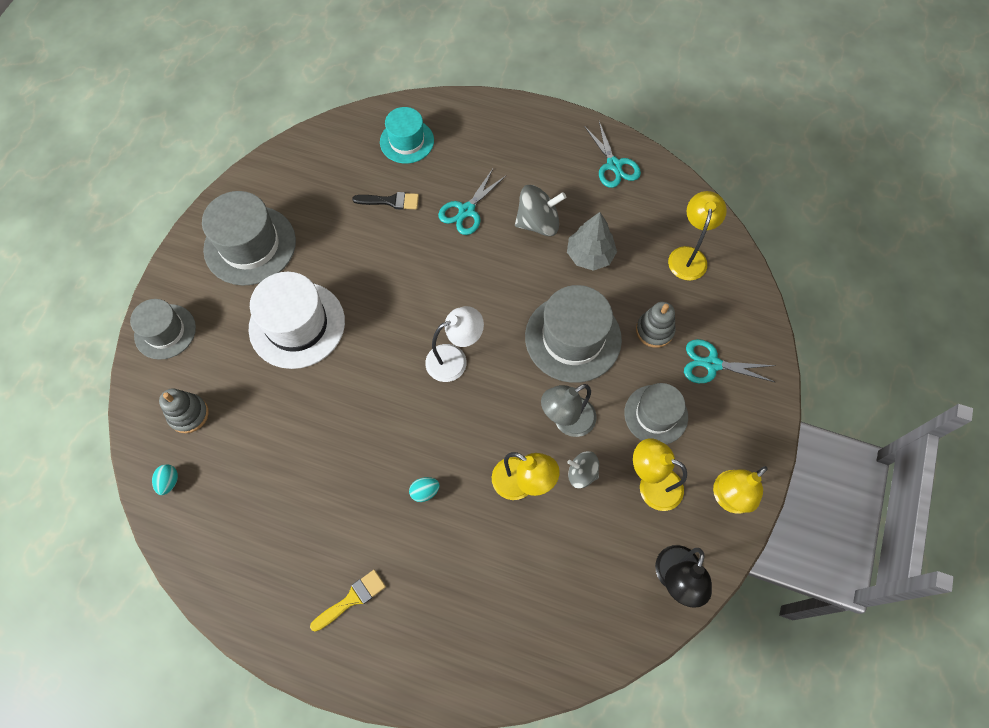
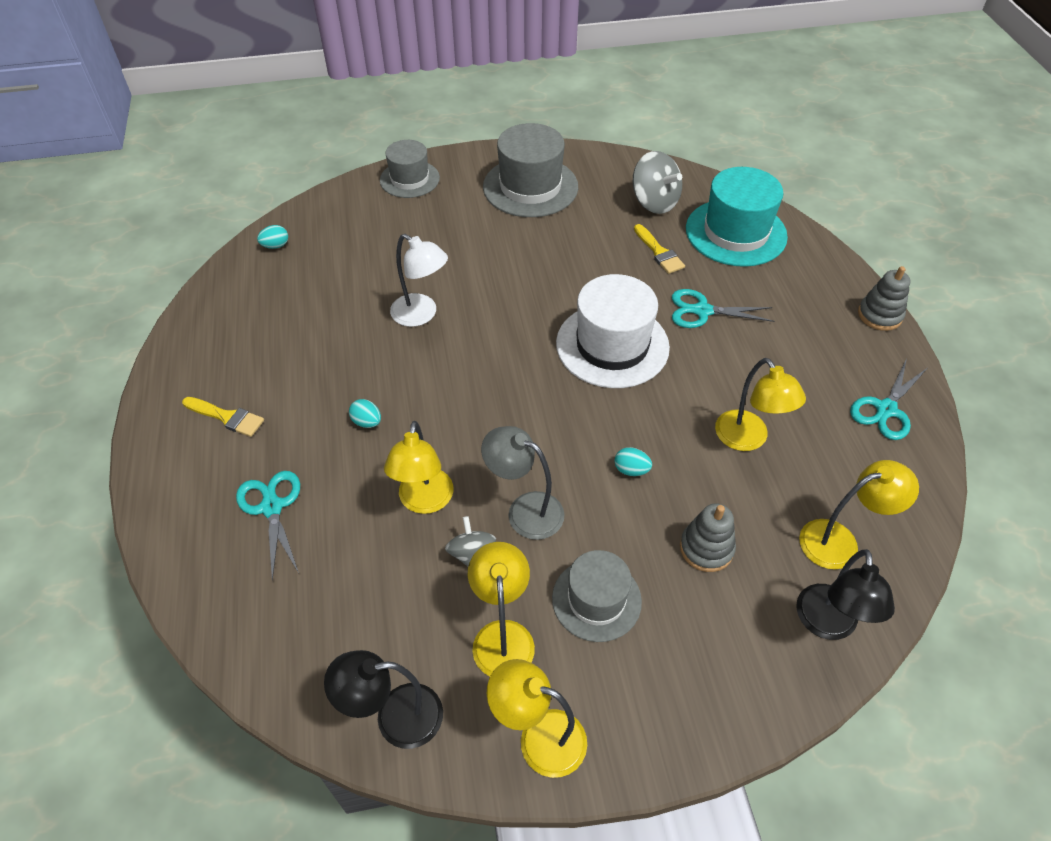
camera: 60 degrees right, 15 degrees down
(188, 414) = (343, 228): grey stacking toy -> grey stacking toy (879, 315)
(297, 325) = (477, 251): white hat -> white hat (612, 345)
(390, 201) = (659, 252): black brush -> yellow brush
(407, 141) = (736, 232): turquoise hat -> turquoise hat, size x1.58
(454, 359) = (527, 379): white lamp -> white lamp (421, 315)
(538, 223) = (744, 375): grey spinning top -> grey spinning top (654, 202)
(573, 338) = (631, 470): grey hat -> turquoise egg
(590, 255) = (747, 439): grey tree -> yellow lamp
(712, 364) = (712, 635): turquoise scissors -> turquoise scissors (272, 507)
(736, 299) = (827, 625): none -> black lamp

